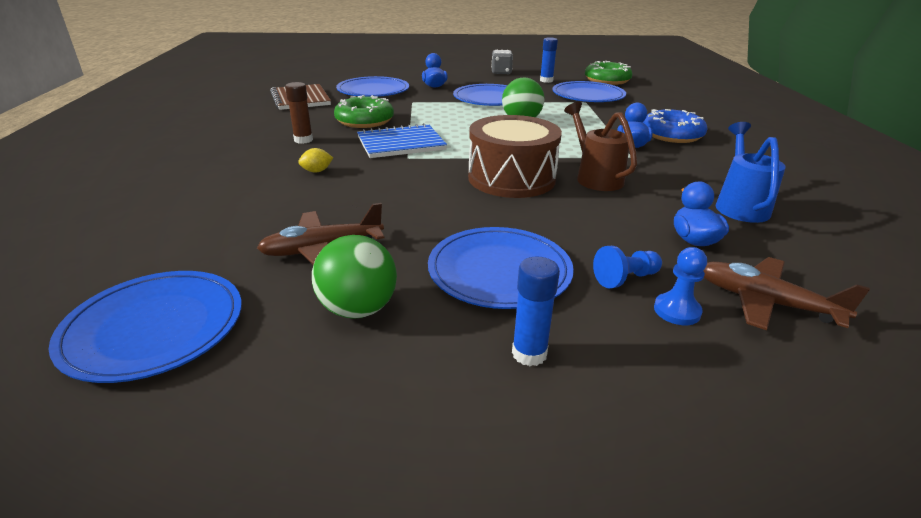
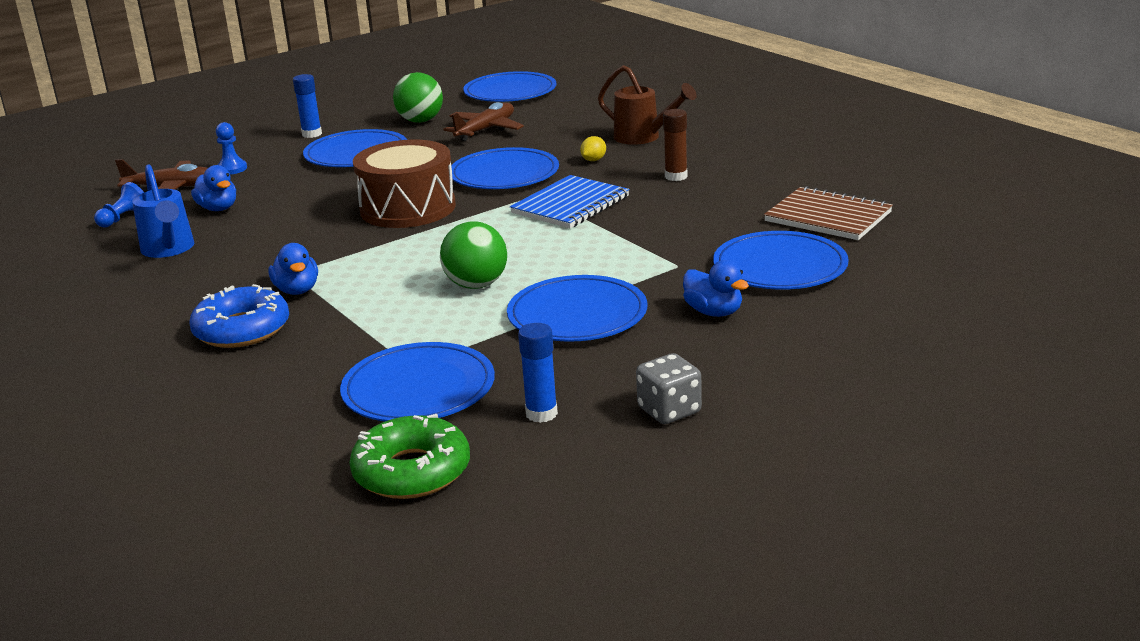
camera: 150 degrees right, 5 degrees down
(364, 121) = (669, 216): green donut -> none
(399, 183) = (504, 174): none -> blue plate
(595, 177) = (323, 234): brown watering can -> brown watering can (643, 137)
(625, 278) = (268, 173): blue pawn -> blue pawn (123, 218)

